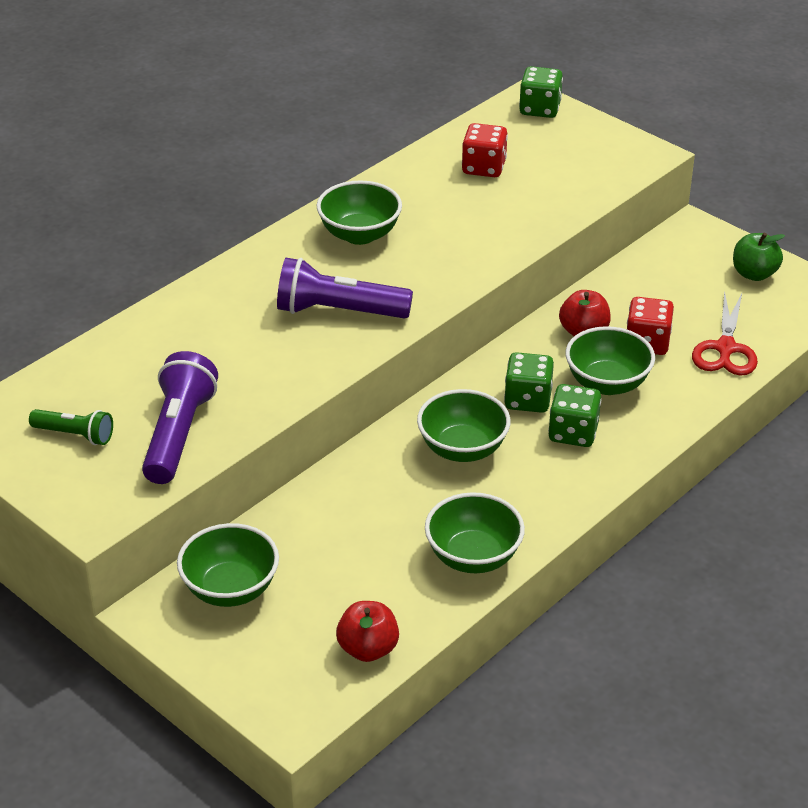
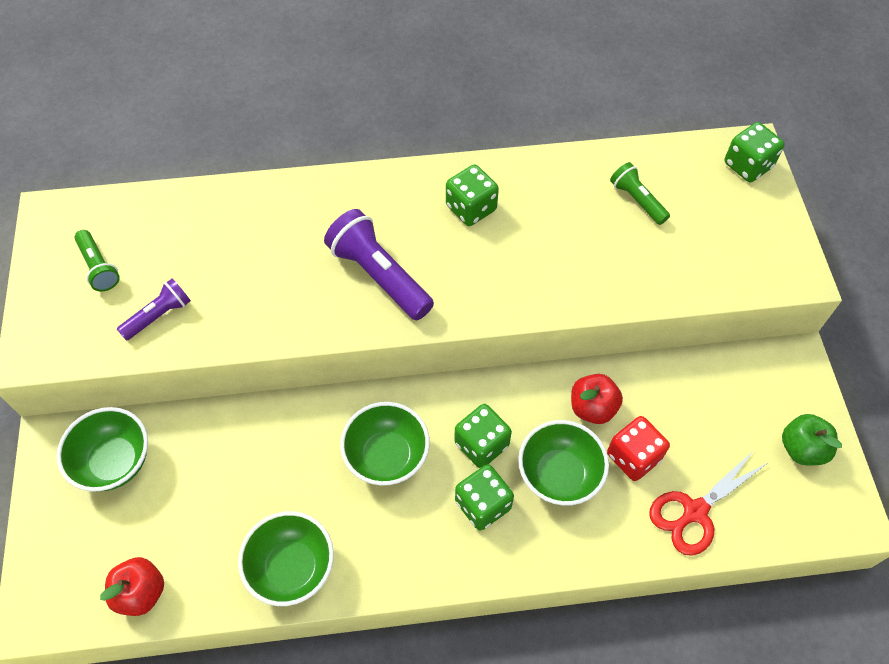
camera: 40 degrees right, 20 degrees up
(178, 434) = (159, 315): purple flashlight -> purple flashlight, size x0.58
(359, 234) = (471, 208): green bowl -> green dice
(484, 167) = (637, 200): red dice -> green flashlight

